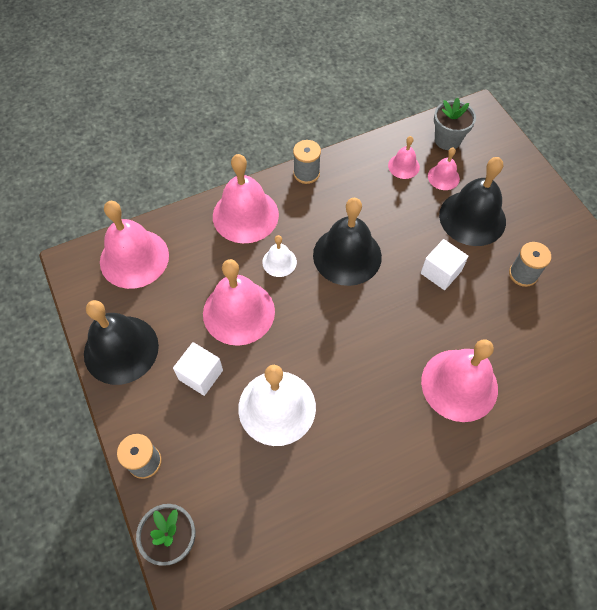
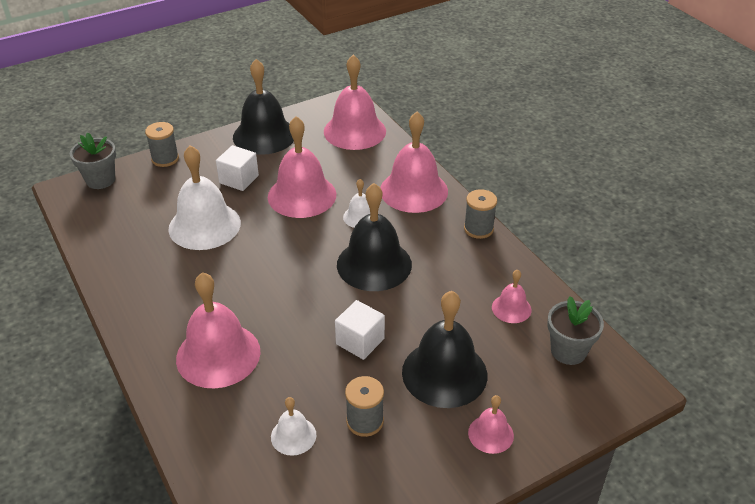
camera: 85 degrees right, 20 degrees down
(443, 177) = (503, 346): pink bell -> pink bell (490, 434)
(541, 324) = (293, 436): none -> white bell

